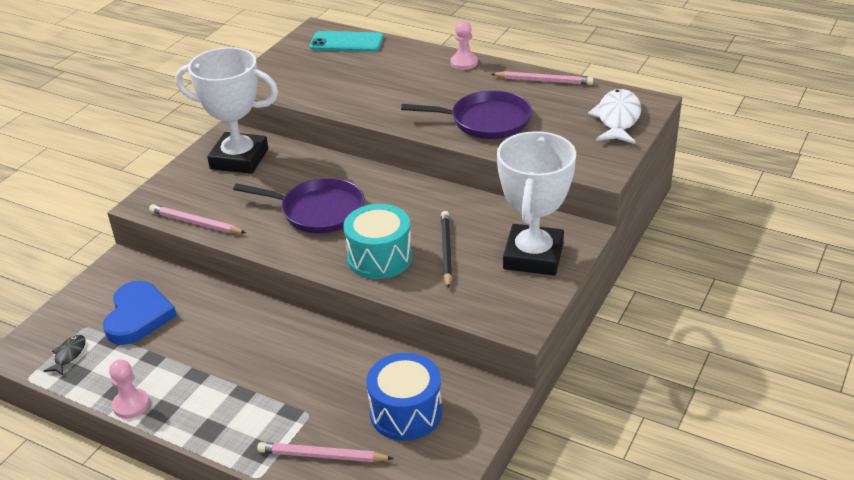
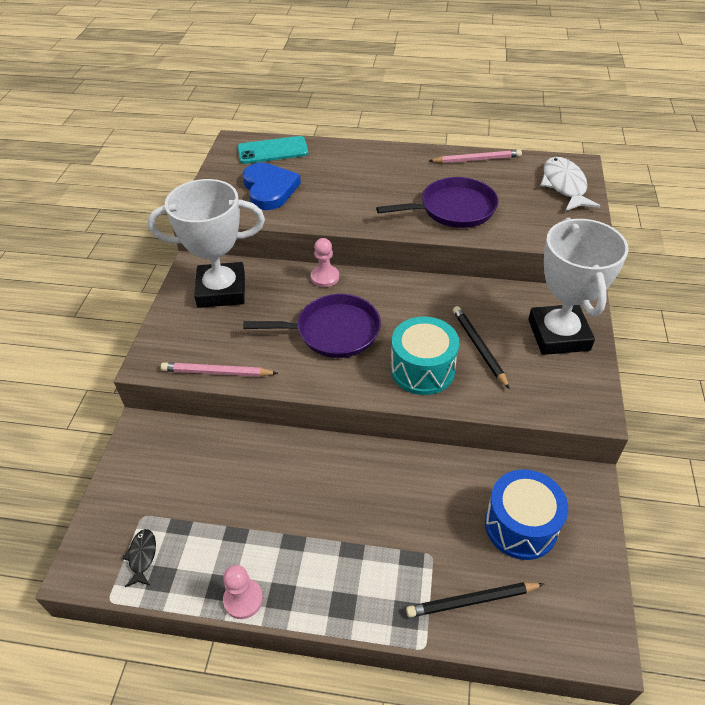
camera: 20 degrees left, 10 degrees up
(138, 316) = (194, 488): blue heart -> blue heart (269, 189)
(322, 456) = (472, 601): pink pencil -> black pencil
(464, 63) = (395, 154): pink pawn -> pink pawn (325, 277)

